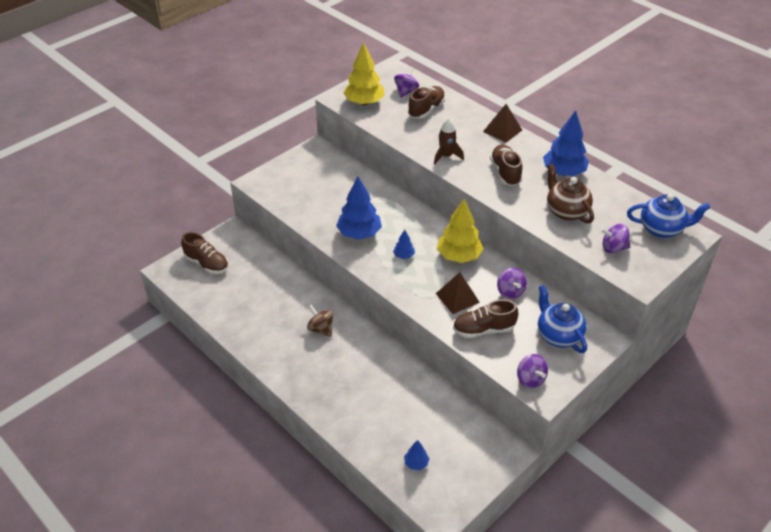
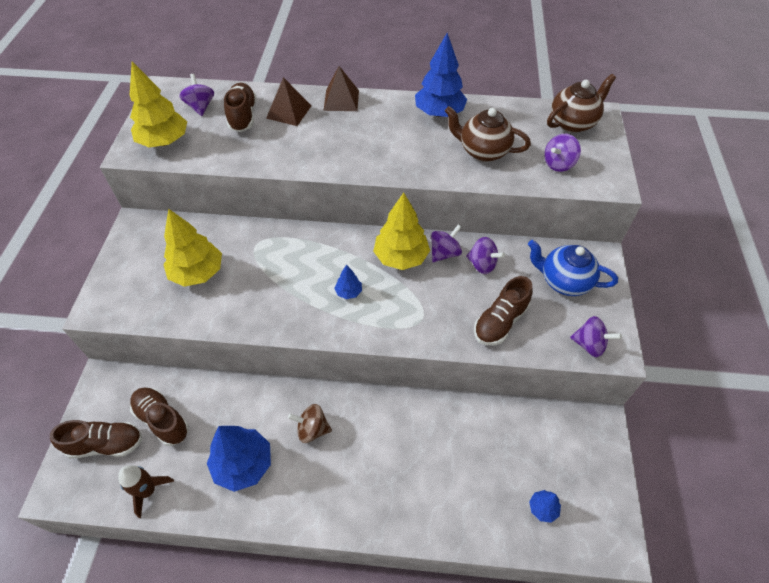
camera: 40 degrees left, 10 degrees up
(325, 194) = (197, 273): none -> yellow tree
(359, 233) = (278, 297): blue tree -> blue tree (243, 464)
(446, 156) = (314, 156): brown rocket -> brown rocket (148, 491)
(457, 297) = (443, 304): brown pyramid -> brown pyramid (289, 111)
(491, 270) = (444, 253): none -> purple spinning top
(505, 172) = (389, 142): brown shoe -> brown shoe (162, 420)
(661, 229) = (573, 123): blue teapot -> brown teapot

